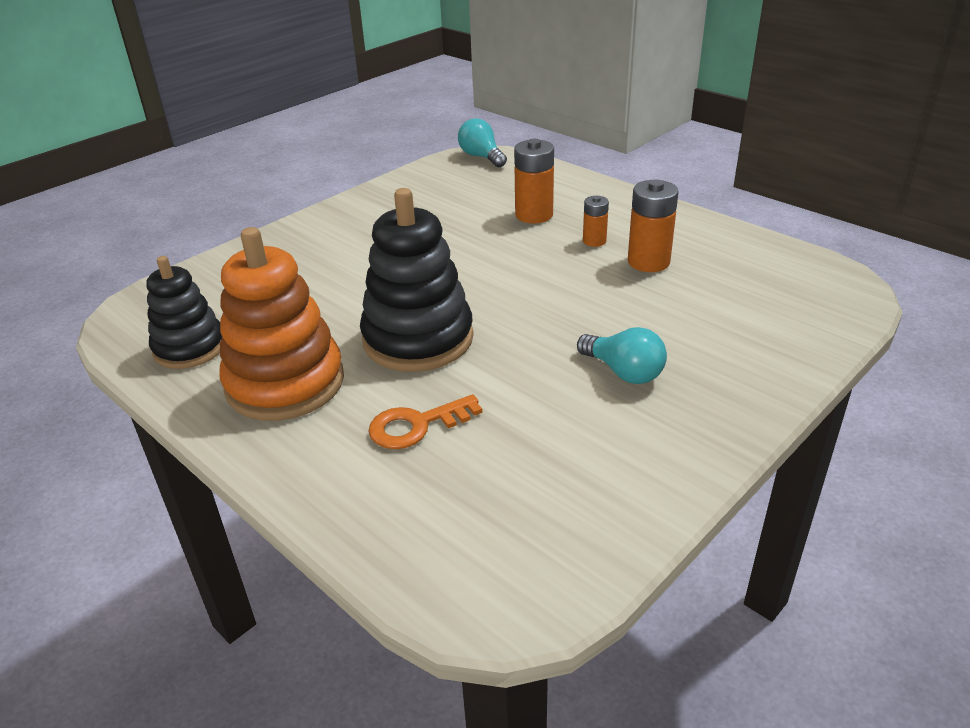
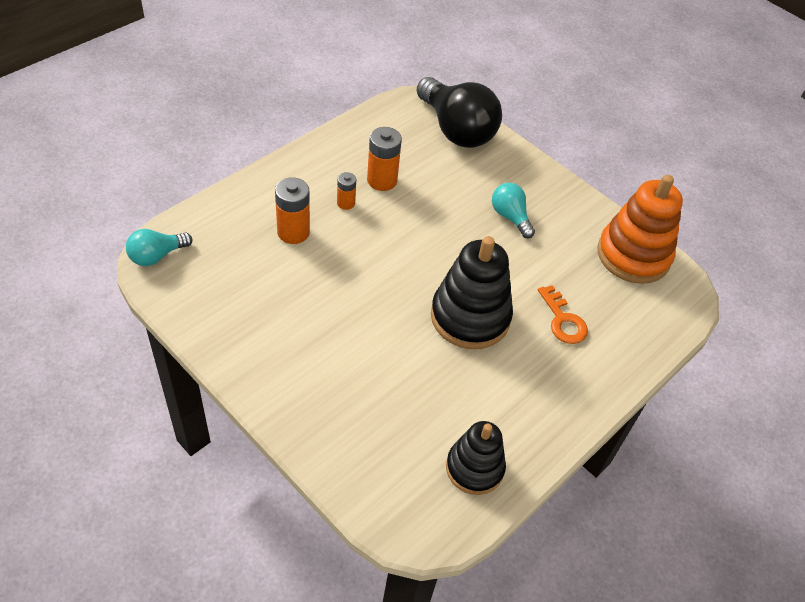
camera: 95 degrees left, 15 degrees up
(285, 383) = (521, 396): orange stacking toy -> orange stacking toy (633, 255)
(624, 372) = (510, 217): turquoise light bulb -> turquoise light bulb turned 75 degrees counterclockwise
(799, 316) = (456, 130): none -> black light bulb

